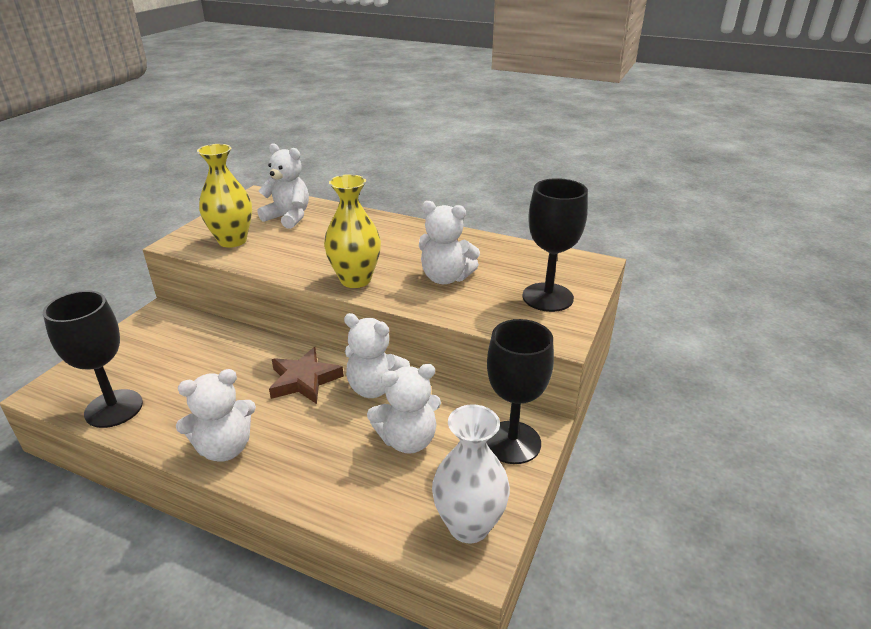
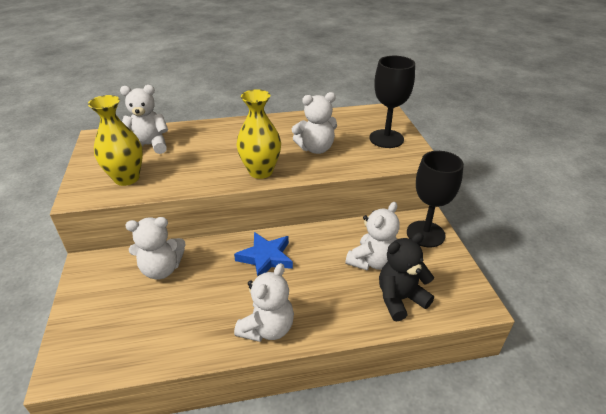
camera: 35 degrees left, 5 degrees up
(114, 408) = (144, 349): black goblet -> none
(304, 380) = (266, 257): brown star -> blue star
(375, 388) = (317, 240): white teddy bear -> white teddy bear (161, 269)
(388, 497) = (400, 299): none -> black teddy bear
(469, 526) = (456, 289): white vase -> none

